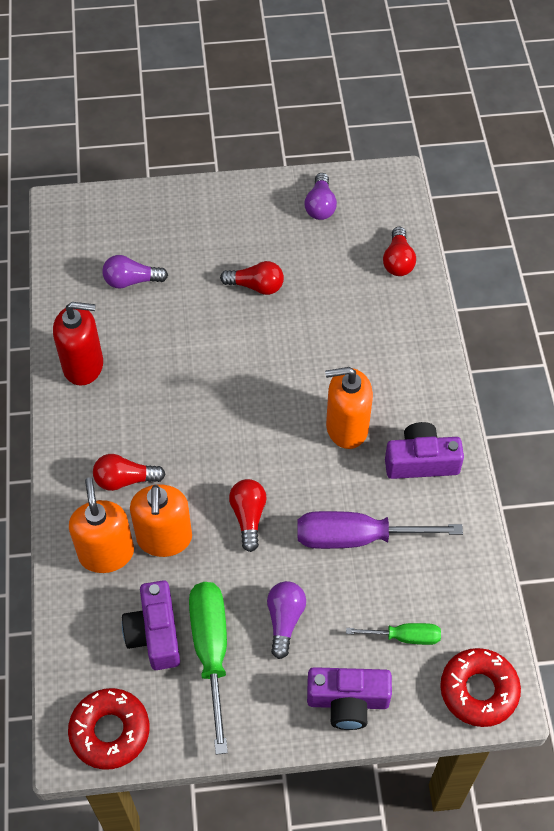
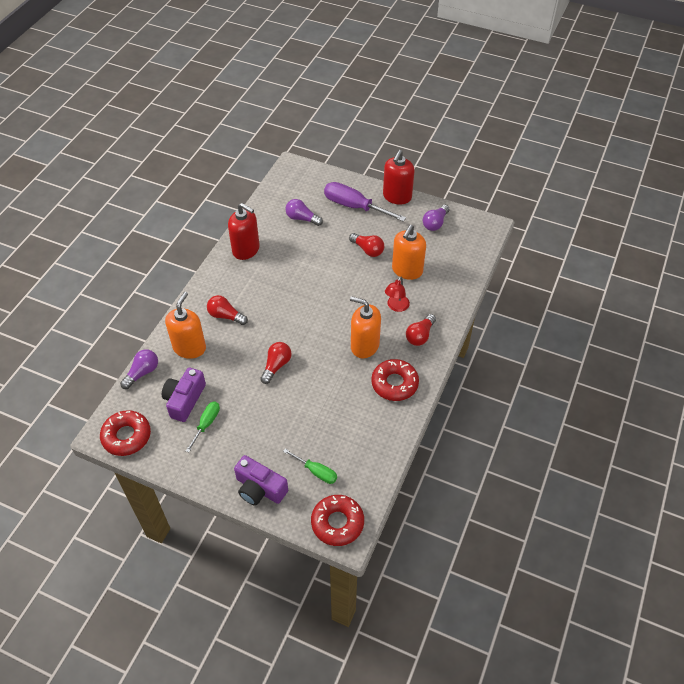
camera: 30 degrees right, 5 degrees down
(164, 538) = (224, 355): orange soap dispenser -> orange soap dispenser (407, 270)
(211, 651) = (206, 424): green screwdriver -> green screwdriver, size x0.55
(242, 189) = (397, 196): none -> red soap dispenser
(284, 620) = (256, 428): purple light bulb -> purple light bulb (142, 373)
(350, 351) = (396, 307): none -> red lamp
(357, 537) = (328, 406): purple screwdriver -> purple screwdriver (354, 206)
(398, 261) = (459, 271): red light bulb -> red light bulb (420, 335)
(421, 461) = (394, 383): purple camera -> red donut

